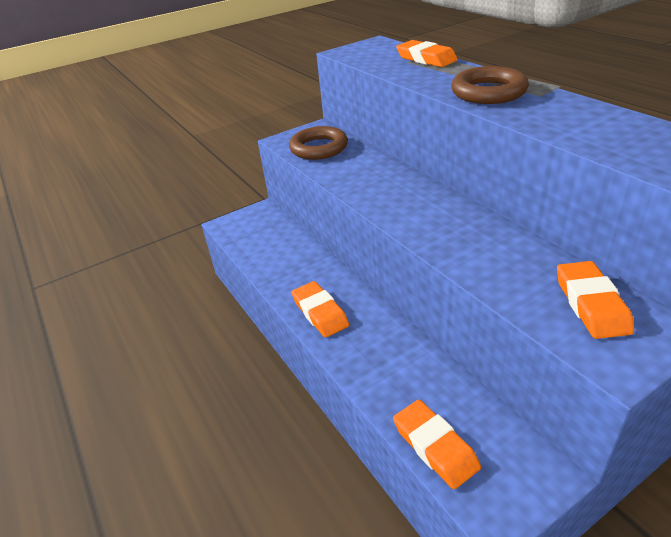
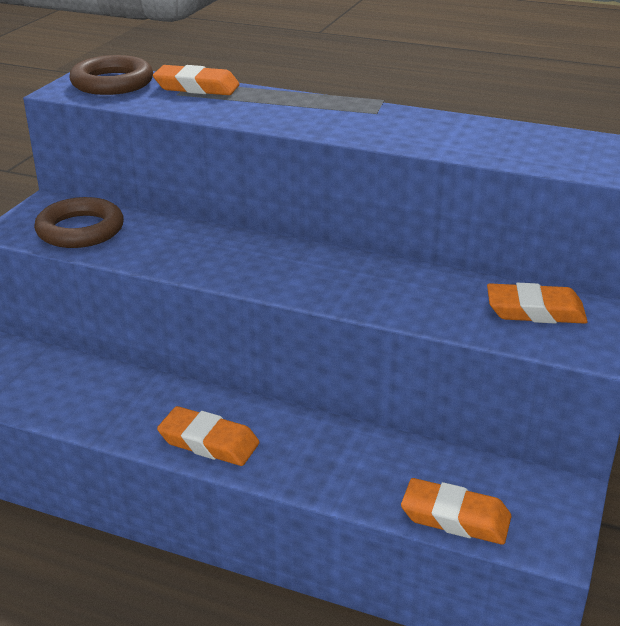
camera: 40 degrees left, 5 degrees down
(488, 92) = (319, 117): brown ring -> brown ring (112, 83)
(591, 304) = (535, 311): orange eraser -> orange eraser turned 45 degrees counterclockwise

